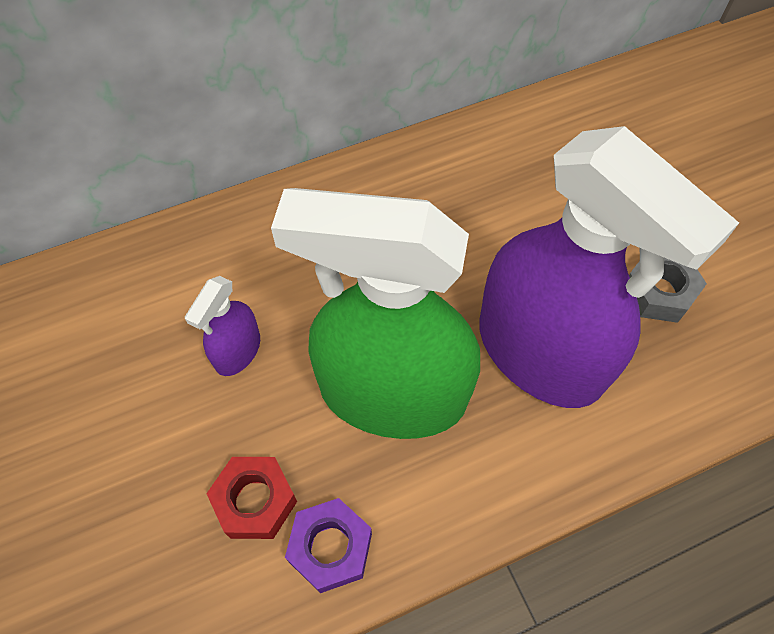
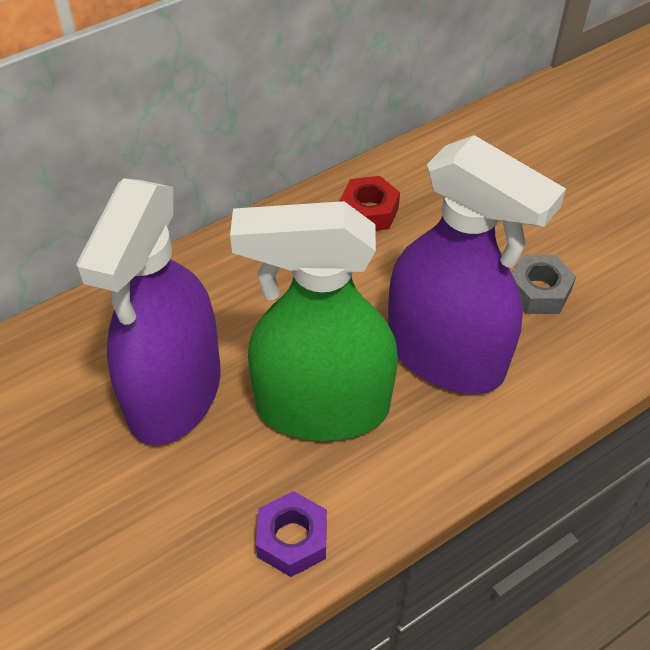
camera: 10 degrees left, 10 degrees down
(237, 351) = (174, 393): purple spray bottle -> purple spray bottle, size x2.36
(255, 501) = (216, 513): red nut -> red nut (369, 211)

